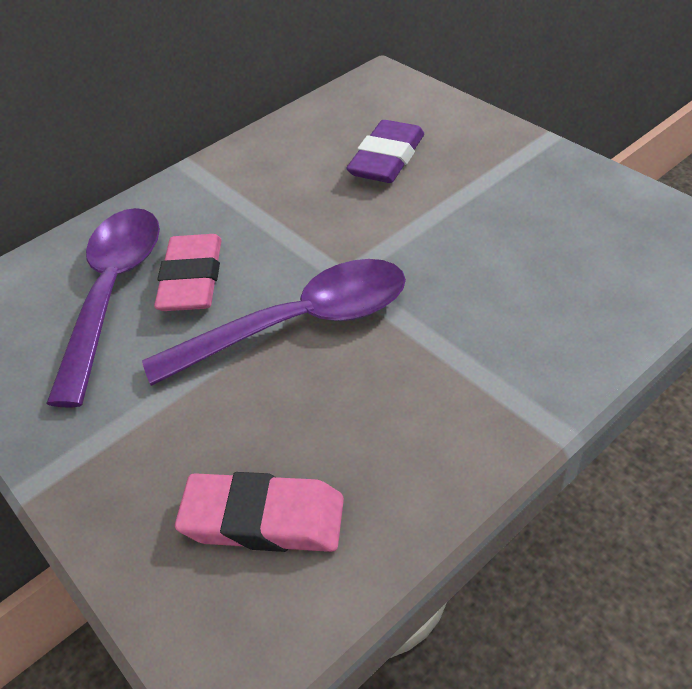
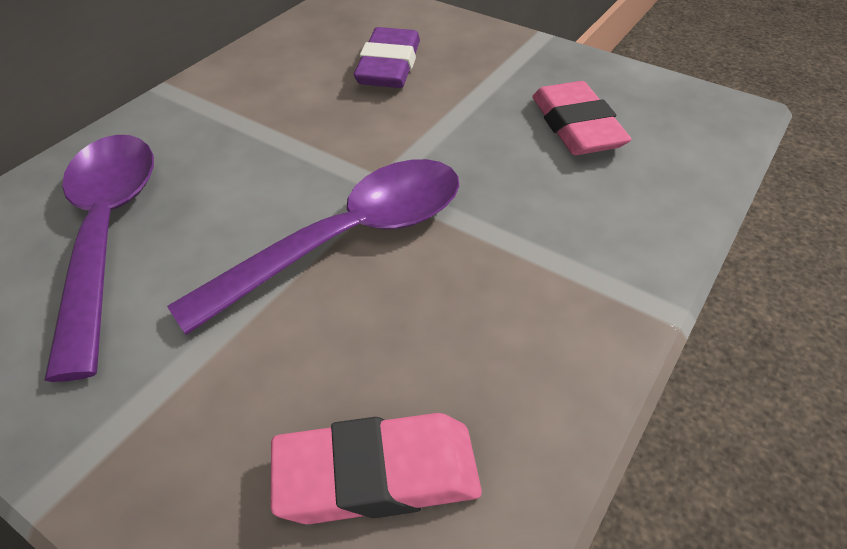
camera: 20 degrees left, 0 degrees up
(192, 279) = (205, 207): pink eraser -> pink eraser (576, 126)

